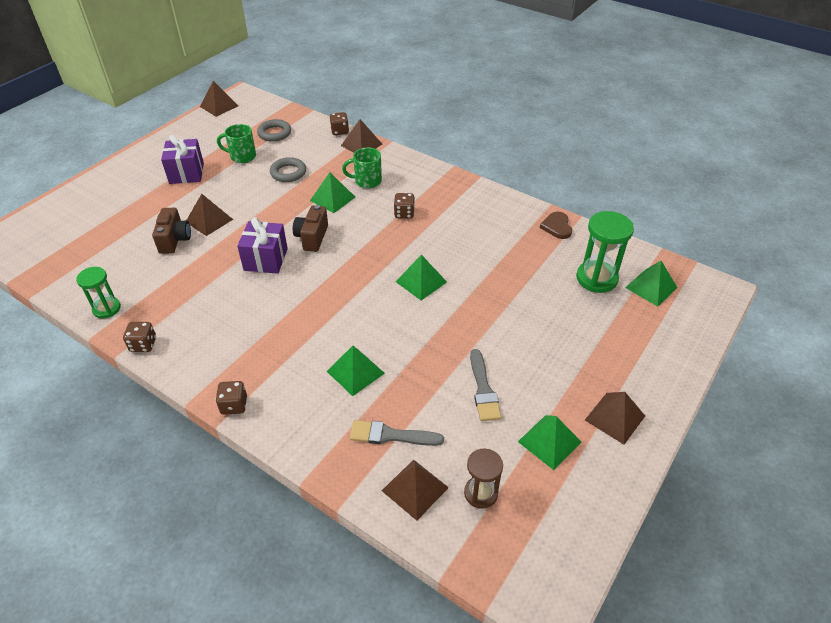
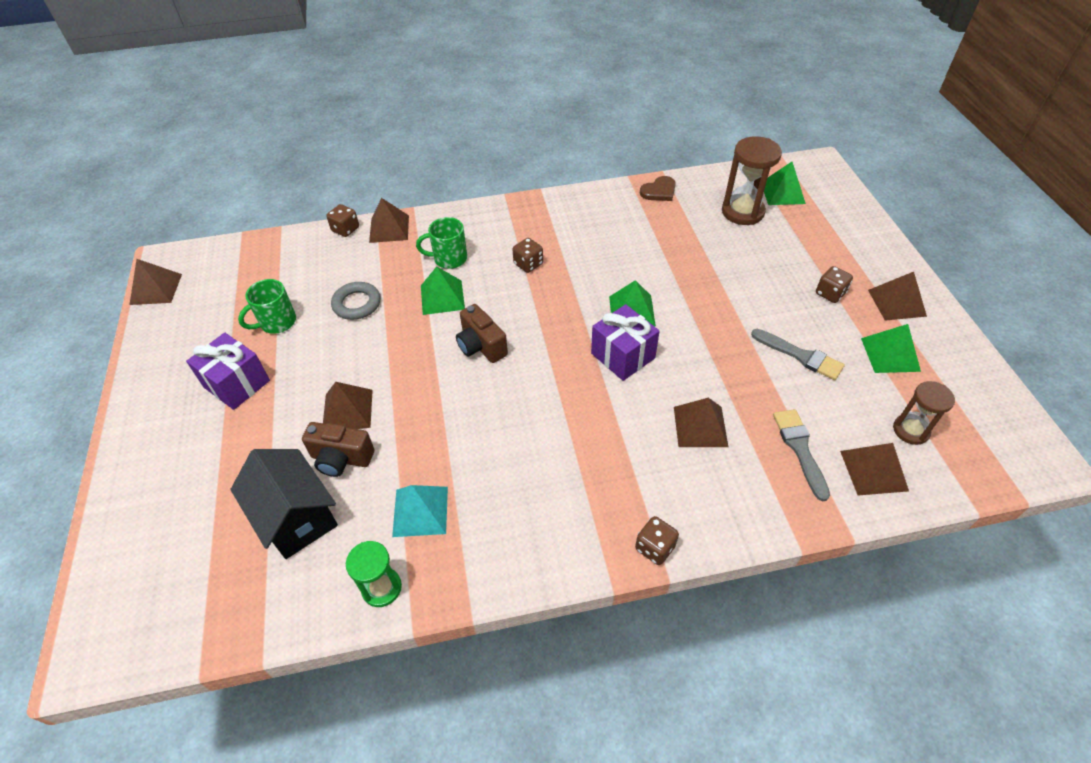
camera: 45 degrees left, 5 degrees up
(123, 250) = (296, 517): none -> black house
(143, 345) = (482, 582): brown dice -> brown dice (830, 293)
(168, 291) = (420, 511): none -> turquoise pyramid
(175, 240) = (341, 459): brown camera -> brown camera turned 150 degrees clockwise
(265, 259) = (470, 400): purple gift -> purple gift (622, 356)
(274, 133) = (276, 275): grey ring -> none
(355, 372) = (700, 426): green pyramid -> brown pyramid
(367, 181) = (449, 259): green mug -> green mug turned 45 degrees clockwise
(391, 435) = (800, 449): grey brush -> grey brush turned 120 degrees clockwise
(557, 227) = (659, 191): brown heart -> brown heart turned 75 degrees counterclockwise
(596, 278) = (742, 212): green hourglass -> brown hourglass

